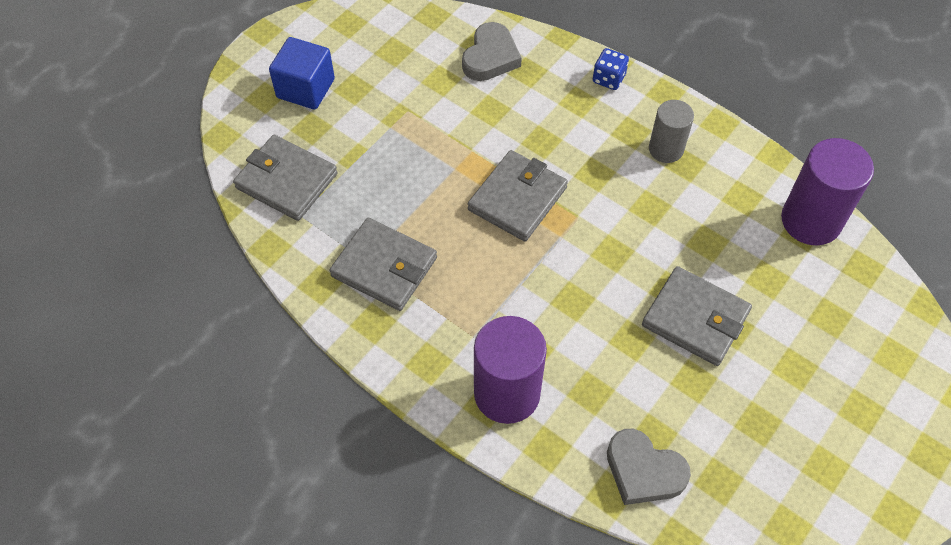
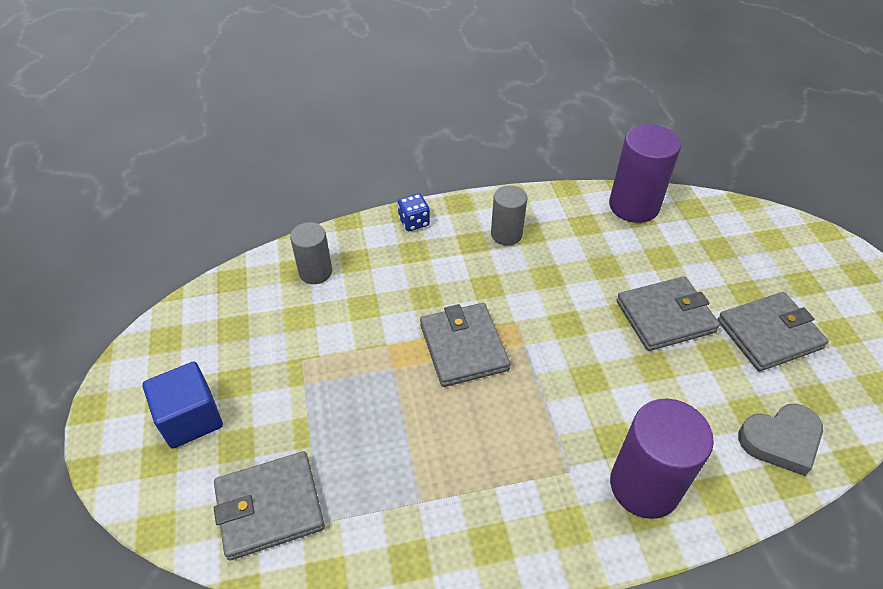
camera: 50 degrees left, 10 degrees down
(384, 267) = (440, 490): grey wallet -> grey wallet (769, 334)
(490, 57) = (315, 272): grey heart -> grey cylinder

